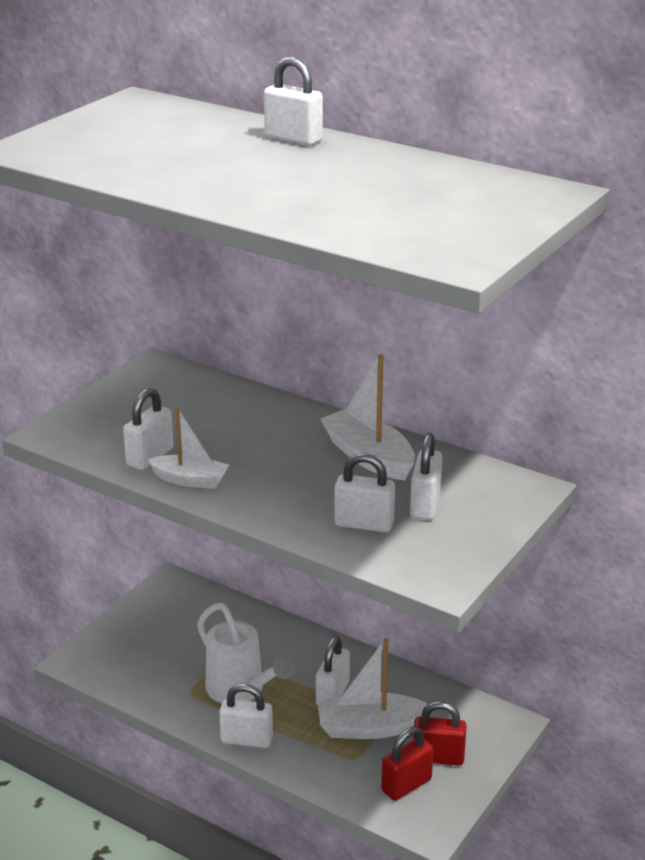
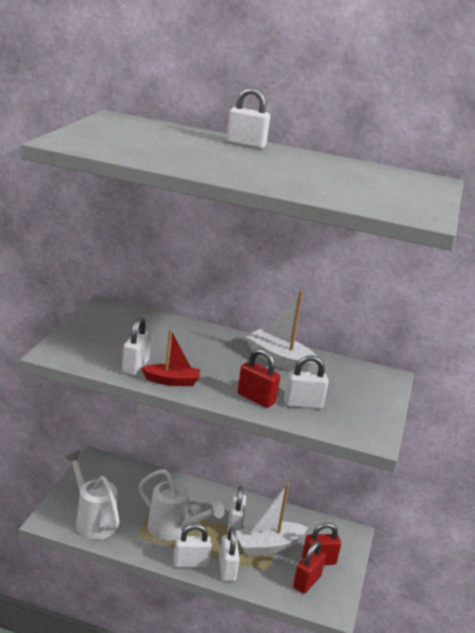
camera: 20 degrees left, 5 degrees down
(134, 667) = (92, 521): none -> white watering can
(190, 480) = (172, 381): white boat -> red boat
(298, 512) = (256, 399): none -> red padlock
(425, 505) = (333, 390): white padlock -> white padlock (227, 569)

